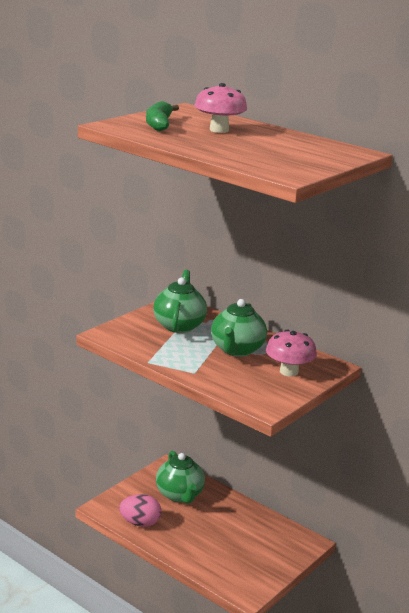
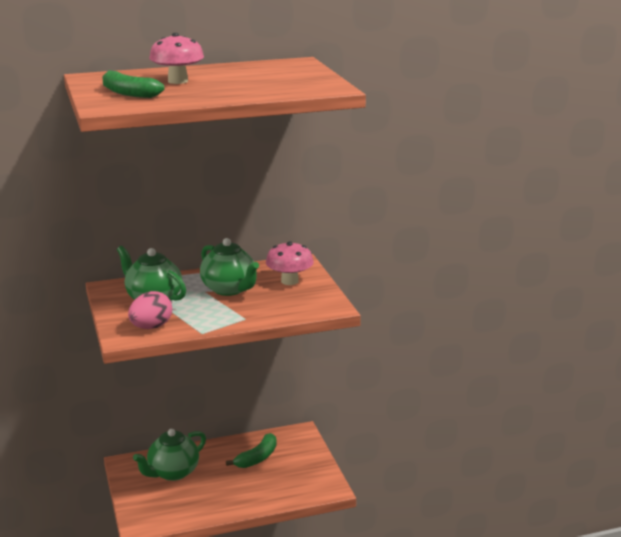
camera: 55 degrees left, 0 degrees up
(140, 523) = (186, 511): pink egg -> pink egg (151, 327)
(180, 495) = (172, 472): green teapot -> green teapot turned 120 degrees clockwise
(245, 532) = (257, 458): none -> green banana

